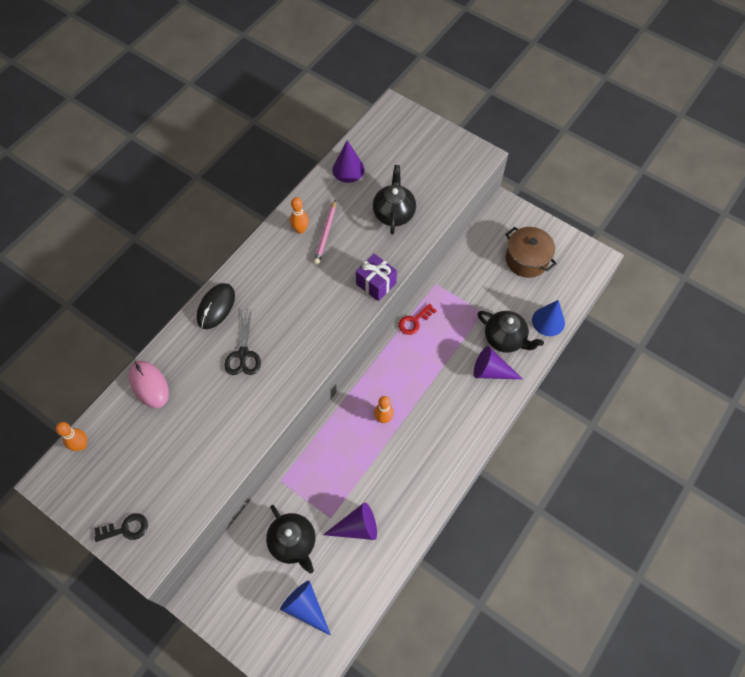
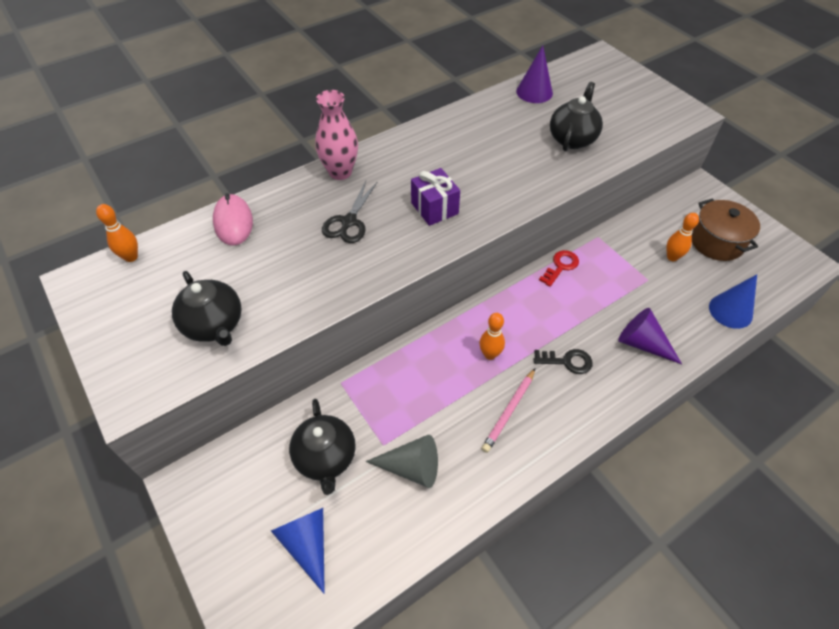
camera: 20 degrees right, 10 degrees down
(126, 529) = (127, 356): black key -> black key (567, 361)
(216, 307) = (340, 172): black mouse -> pink vase
(300, 230) = (462, 129): orange bowling pin -> orange bowling pin (672, 257)
(325, 234) = (487, 139): pink pencil -> pink pencil (508, 411)
(357, 527) = (411, 467): purple cone -> grey cone
(376, 284) = (529, 196): purple gift -> purple gift (434, 208)
(414, 321) = (561, 266): red key -> red key turned 150 degrees clockwise
(505, 339) = (669, 314): black teapot -> black teapot (214, 325)

